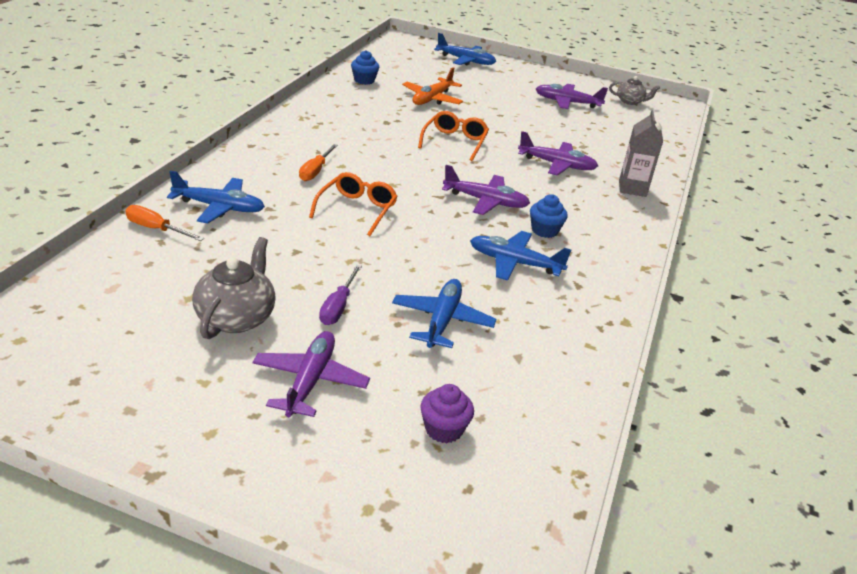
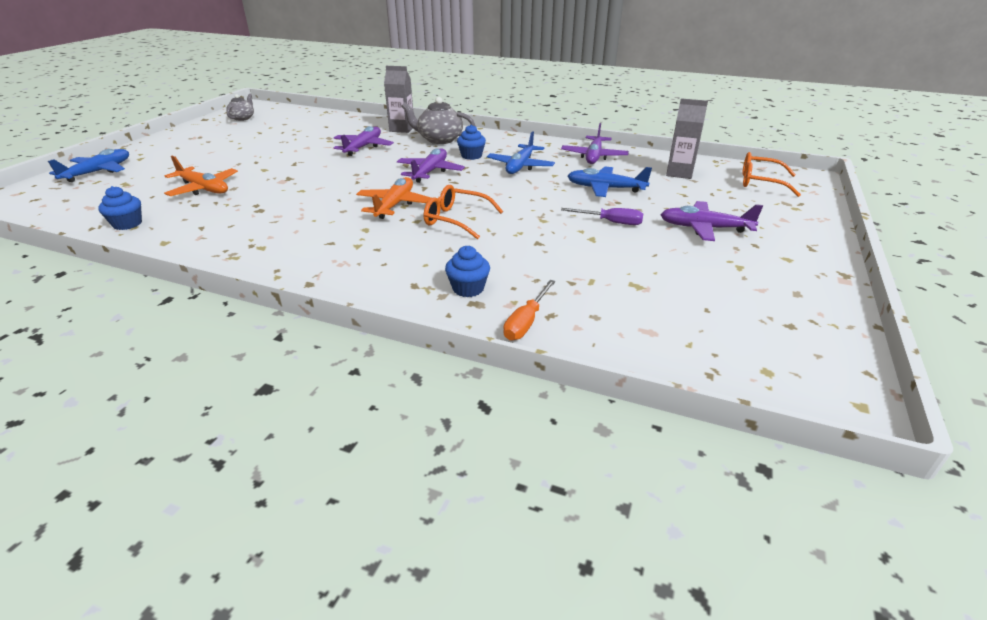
camera: 85 degrees left, 0 degrees up
(219, 207) = (468, 288): blue plane -> blue cupcake
(236, 317) = (652, 261): grey teapot -> grey teapot (439, 140)
(315, 171) = (378, 241): orange screwdriver -> none
(394, 180) = (395, 205): none -> orange plane
(443, 429) = (713, 189): purple cupcake -> none
(454, 142) = (315, 180): orange glasses -> orange glasses (760, 182)
(510, 408) = (679, 173): none -> grey carton
(567, 102) = (236, 137): purple plane -> purple plane (594, 156)

